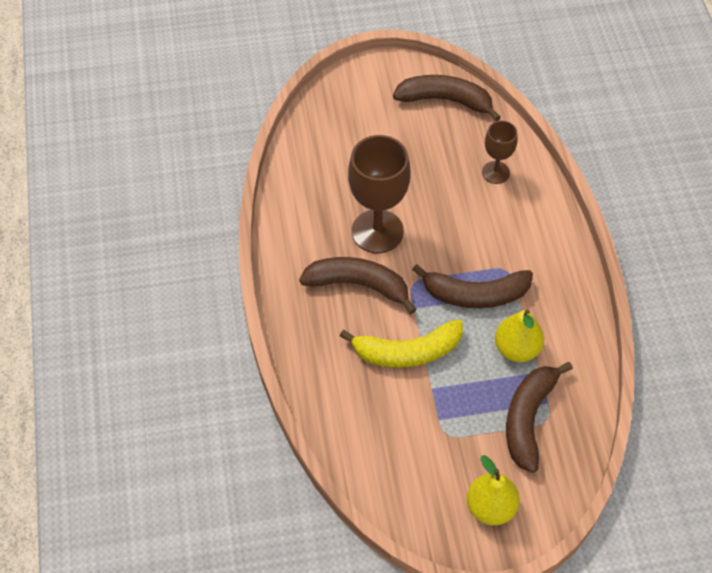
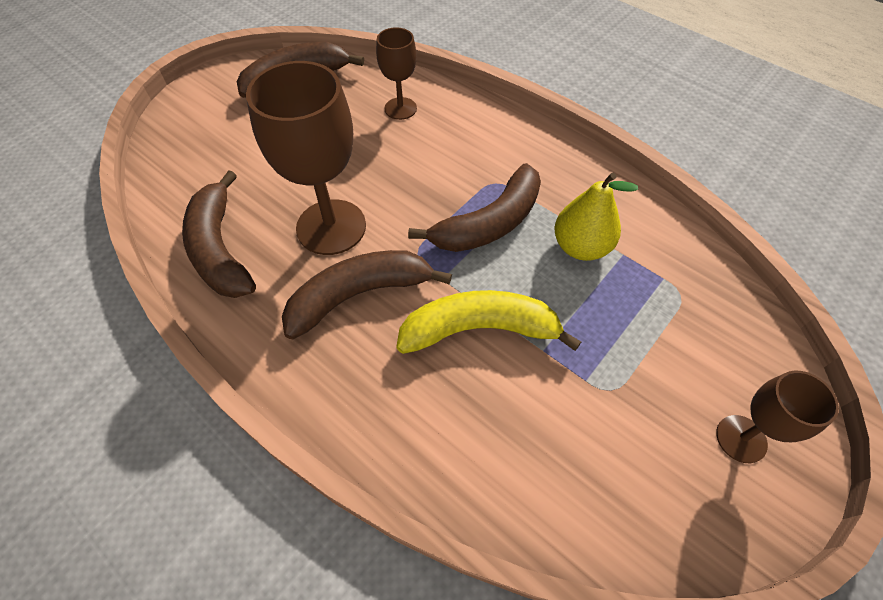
camera: 40 degrees left, 0 degrees up
(407, 352) = (479, 329): yellow banana -> yellow banana turned 135 degrees counterclockwise
(491, 507) = (741, 439): yellow pear -> brown goblet
(528, 419) = (665, 308): brown banana -> brown banana (220, 249)

